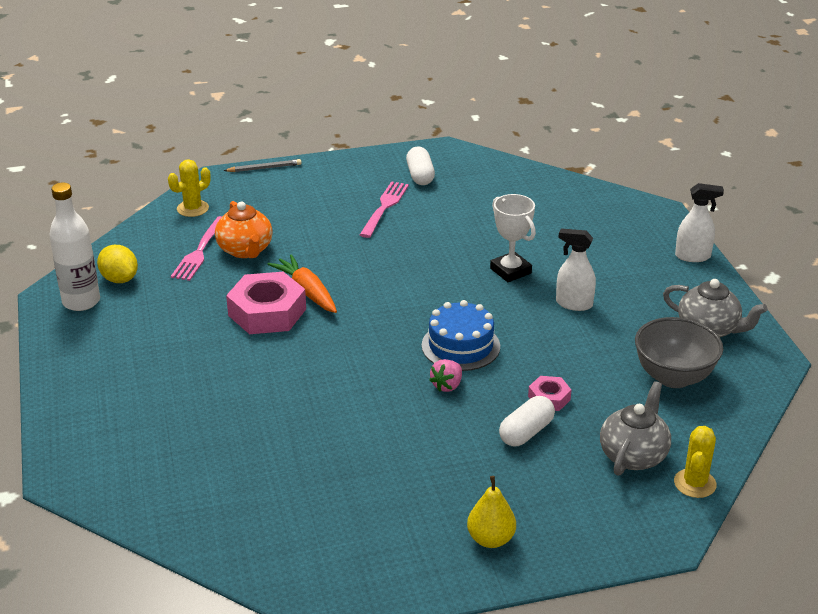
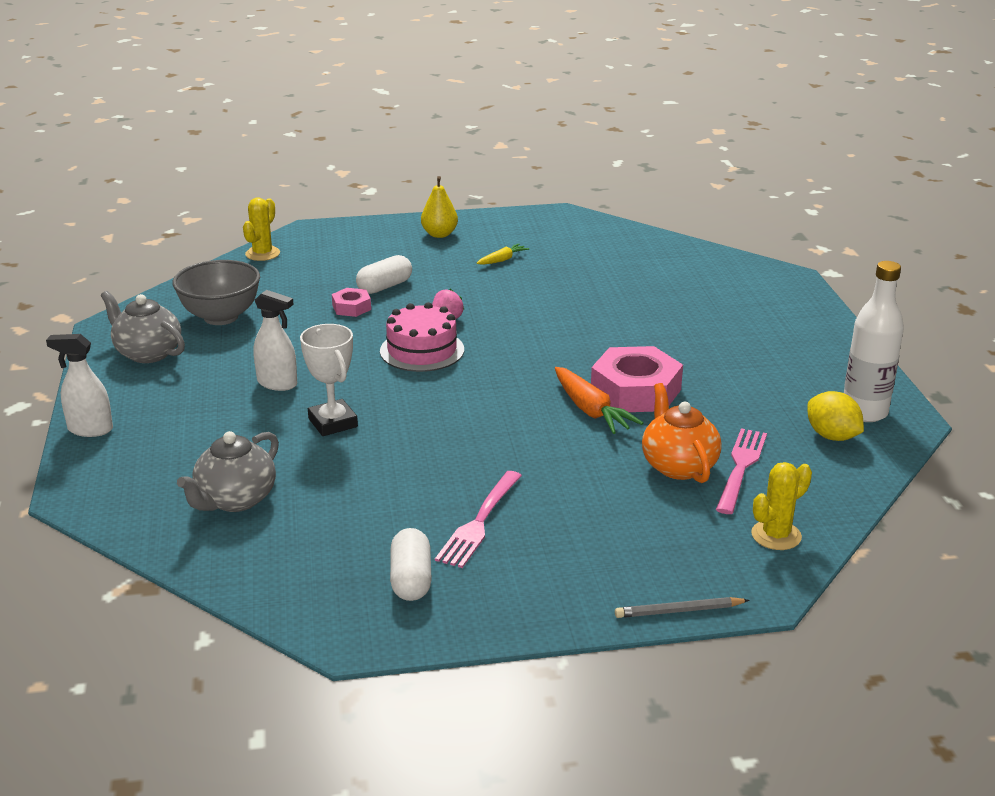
camera: 175 degrees left, 5 degrees down
(401, 489) = (502, 260): none -> yellow carrot
(460, 346) = (422, 350): blue cake -> pink cake
(633, 455) = (300, 270): grey teapot -> grey teapot (235, 500)

